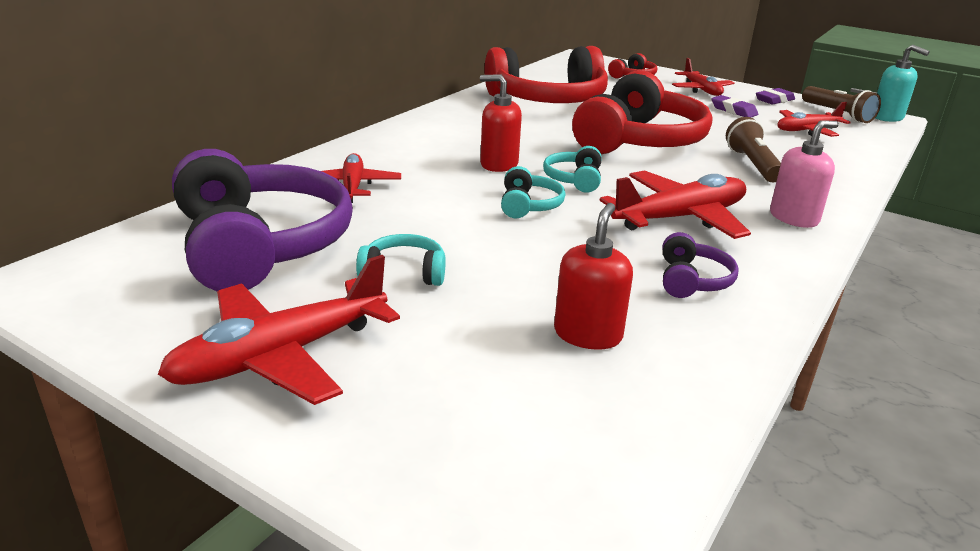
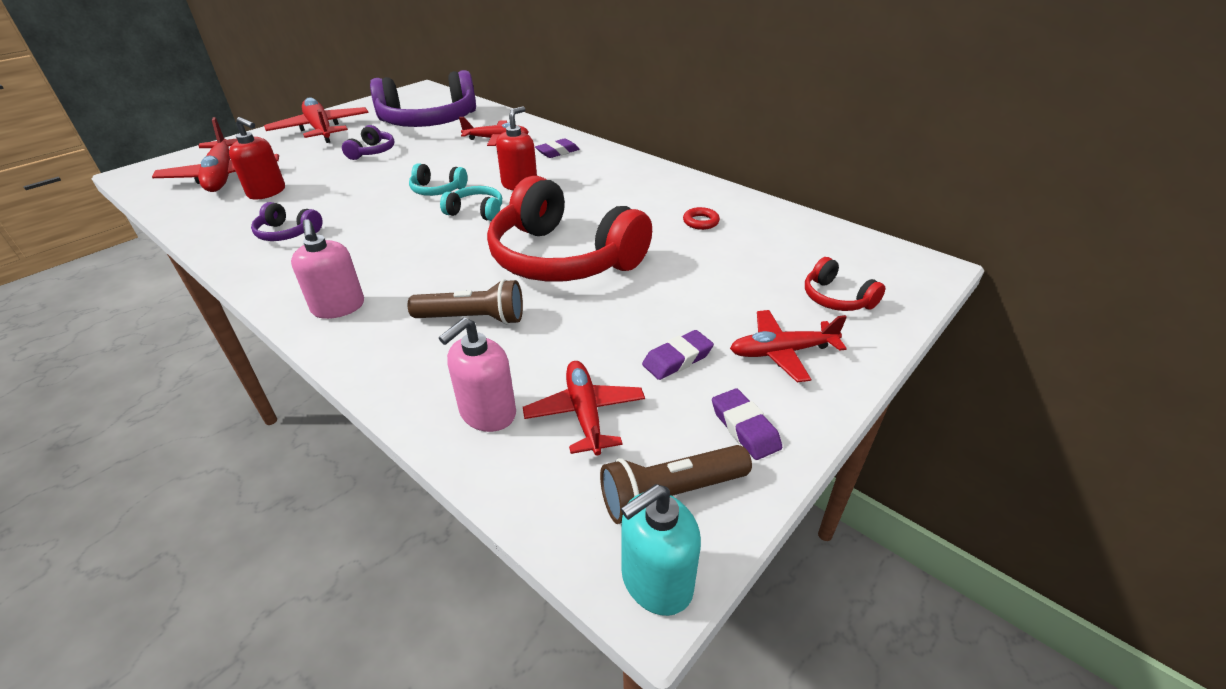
camera: 100 degrees right, 10 degrees up
(398, 151) = (557, 152): none -> purple eraser
(404, 273) = (372, 152): turquoise headphones -> purple headphones
(548, 100) = (700, 222): red headphones -> red ring
(680, 218) = (378, 247): red plane -> red plane (223, 176)
(838, 153) = (487, 413): none -> pink soap dispenser

